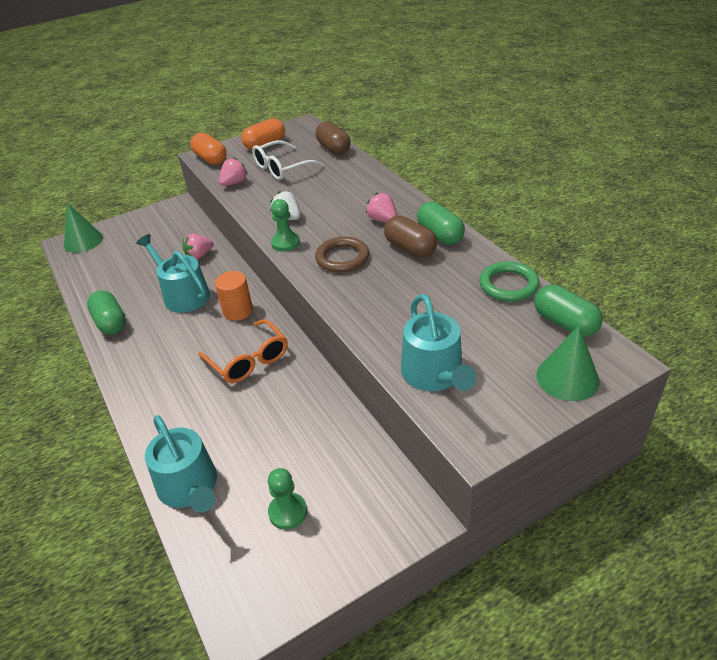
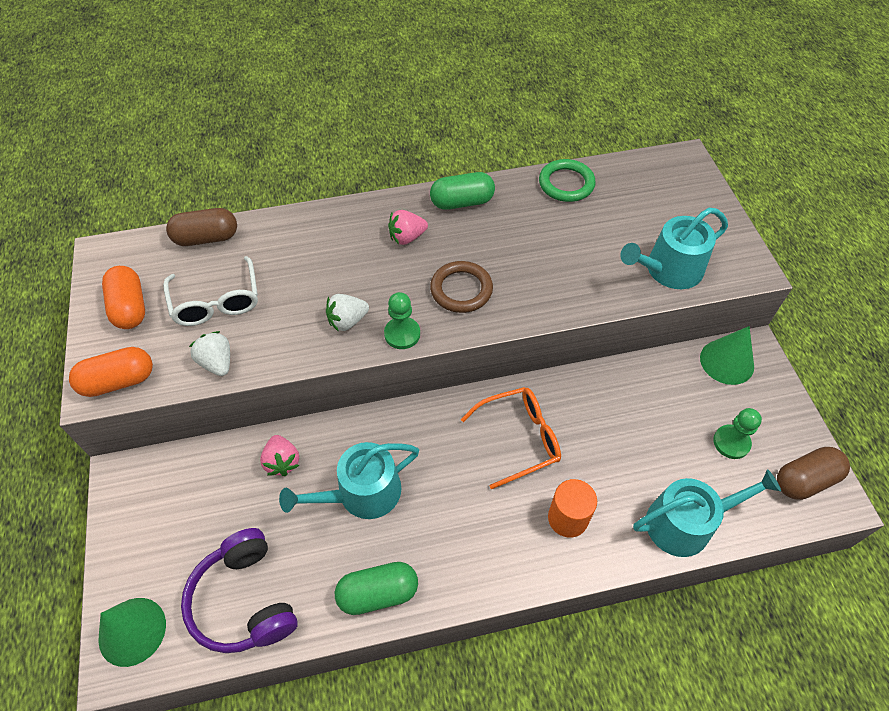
camera: 75 degrees left, 15 degrees up
(103, 272) = (244, 600): none -> purple headphones
(234, 183) = (217, 363): pink strawberry -> white strawberry
(238, 311) = (427, 435): orange cylinder -> orange cylinder (567, 518)
(410, 248) = (473, 231): brown capsule -> brown capsule (805, 480)
(435, 375) = (668, 270): turquoise watering can -> turquoise watering can turned 150 degrees clockwise
(564, 323) = (631, 170): green capsule -> none
(567, 378) = (695, 193): green cone -> green cone (727, 362)

